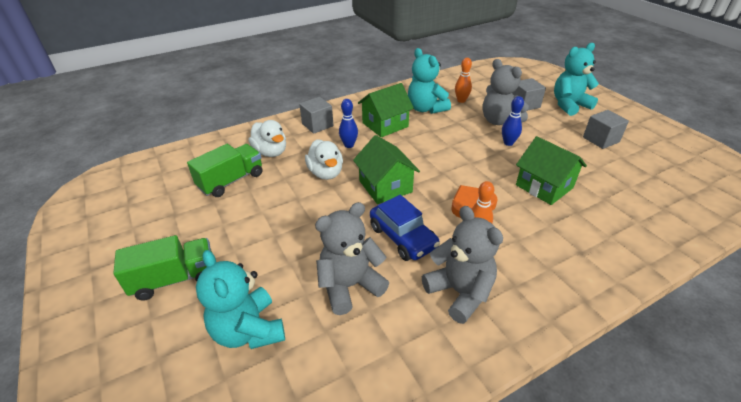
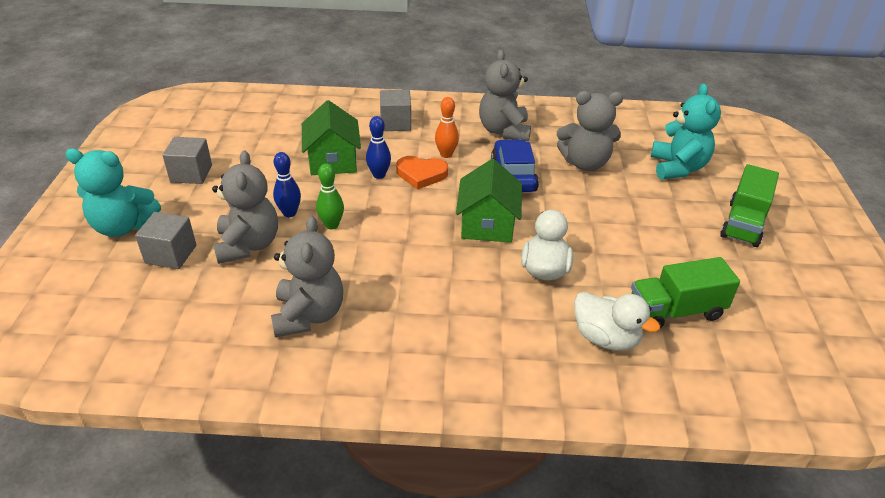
camera: 150 degrees left, 0 degrees up
(175, 279) = (743, 223): green truck -> green truck turned 75 degrees counterclockwise
(271, 152) = (605, 338): white duck -> white duck turned 135 degrees clockwise
(317, 125) = (505, 363): grey cube -> grey cube (395, 123)
(349, 145) = (485, 299): blue bowling pin -> blue bowling pin (379, 175)
(385, 125) = (402, 312): green house -> none
(426, 109) = (309, 315): turquoise teddy bear -> grey teddy bear
(461, 100) = (236, 305): orange bowling pin -> none
(476, 146) = (332, 225): none -> green bowling pin

